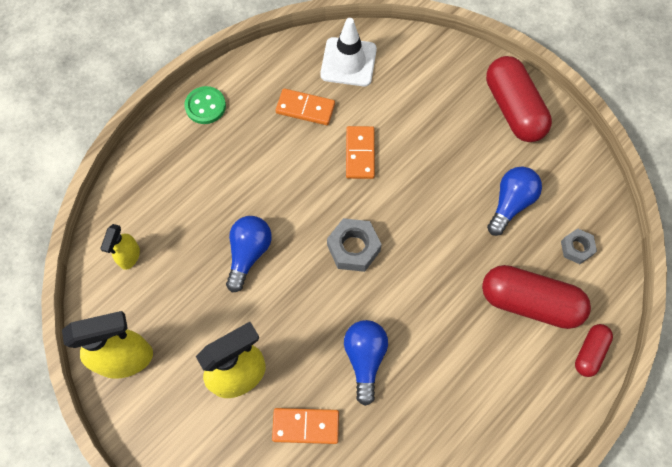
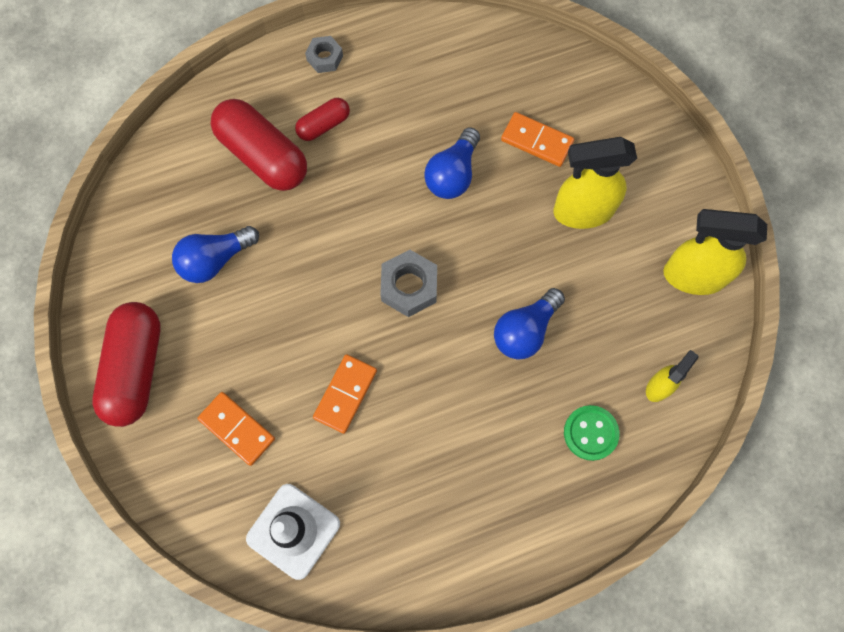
camera: 155 degrees left, 5 degrees up
(205, 106) = (504, 550): green button -> green button (590, 433)
(305, 108) = (380, 487): orange domino -> orange domino (237, 429)
(576, 248) = (180, 185): grey nut -> grey nut (325, 58)
(590, 352) = (237, 90): red capsule -> red capsule (323, 125)

